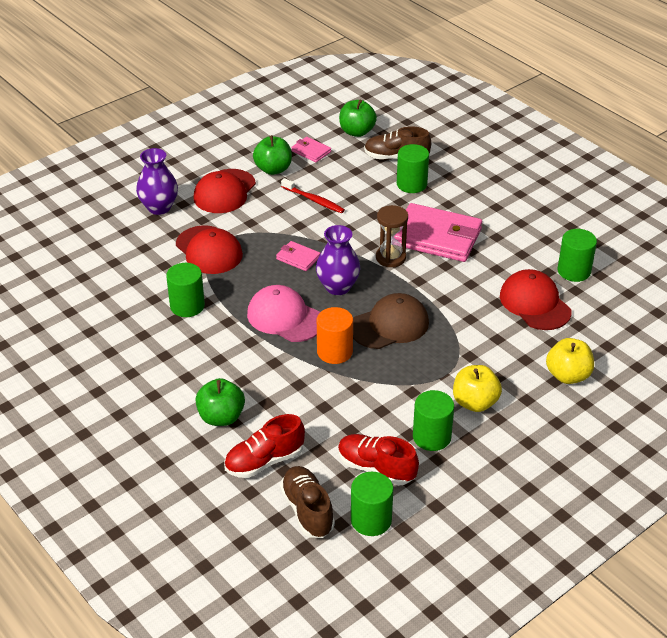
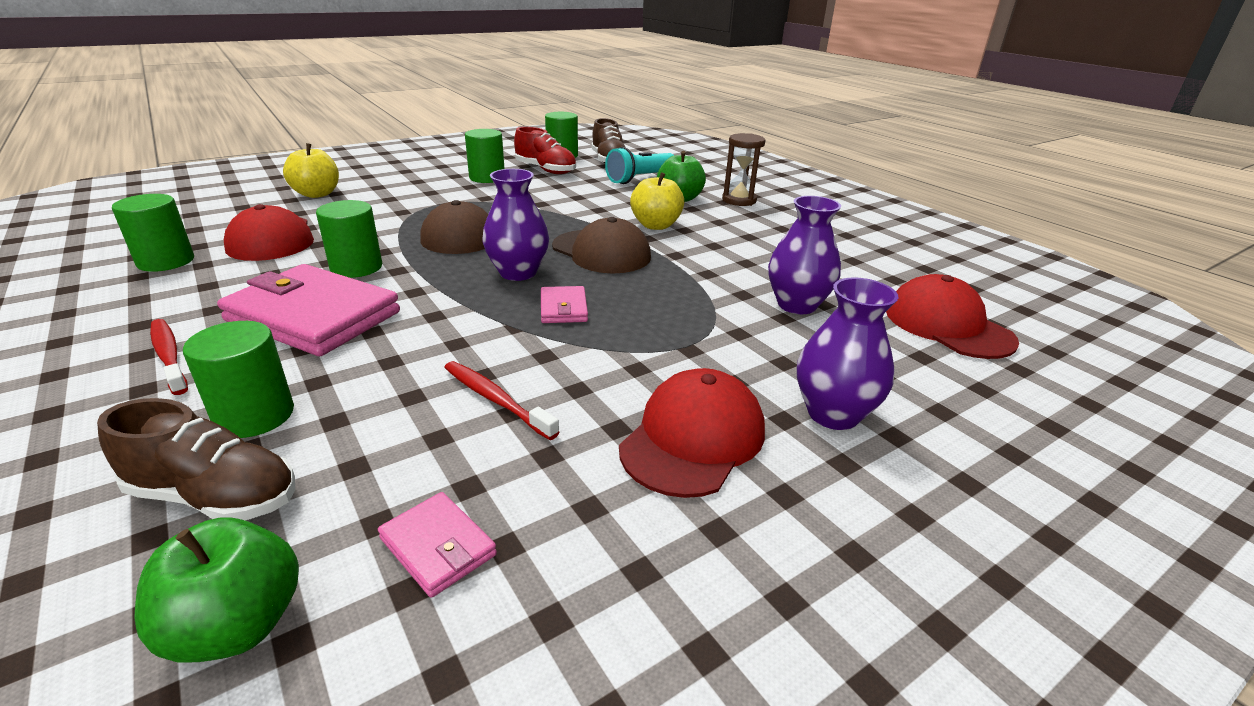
camera: 175 degrees left, 10 degrees down
(151, 277) = (796, 305): none -> purple vase
(187, 306) = (732, 271): green cylinder -> green cylinder (356, 267)
(209, 250) = (712, 330): red cap -> red cap (947, 325)
(264, 461) = (640, 179): red shoe -> turquoise flashlight
(273, 169) = (566, 491): green apple -> none
(285, 317) = (601, 252): pink cap -> brown cap
(298, 258) = (563, 308): pink wallet -> pink wallet turned 45 degrees clockwise
(334, 352) = (551, 224): orange cylinder -> none
(390, 257) = (416, 297): brown hourglass -> brown hourglass (739, 200)
(475, 403) = (429, 188): yellow apple -> yellow apple (655, 225)
(482, 207) = (169, 356): none -> red toothbrush

